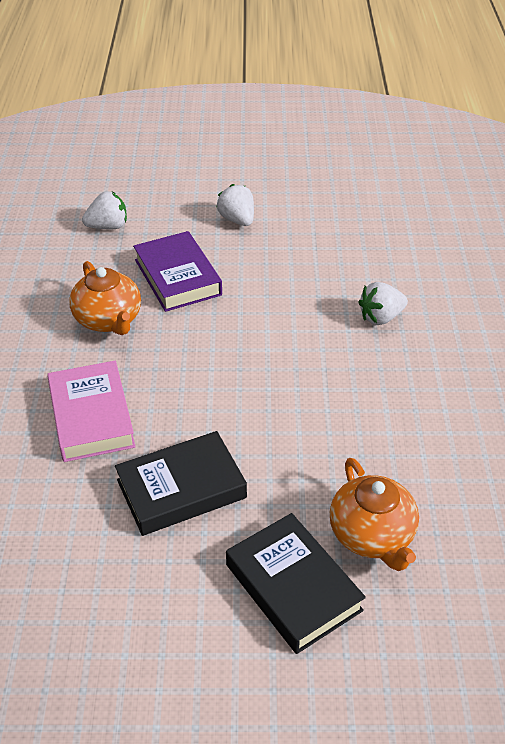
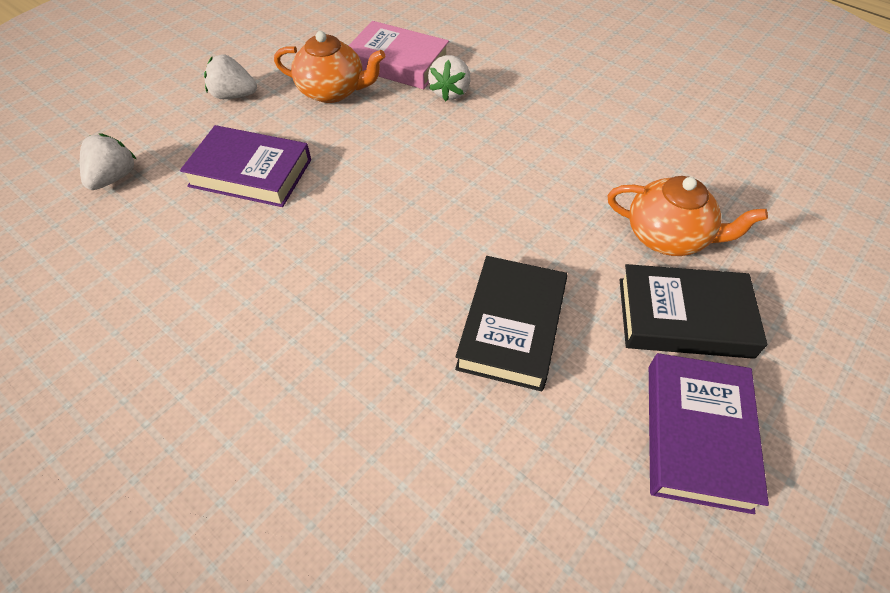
camera: 50 degrees left, 10 degrees up
(91, 417) = (353, 342): pink book -> pink book (397, 62)
(108, 320) = (241, 252): orange teapot -> orange teapot (333, 91)
(186, 647) = (697, 435): none -> purple book

